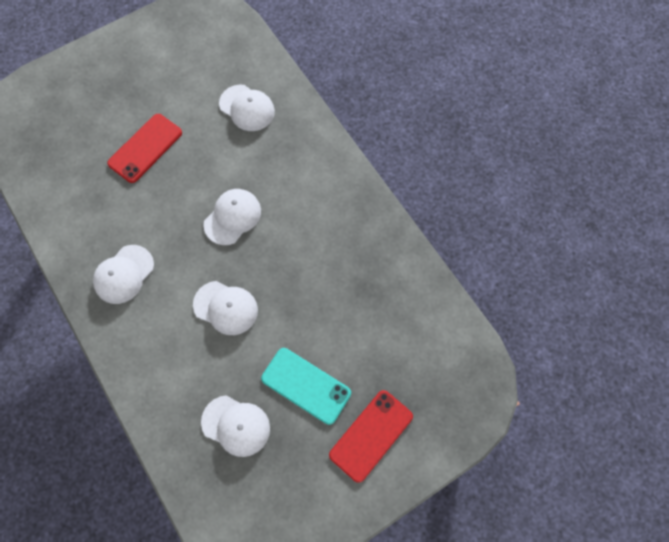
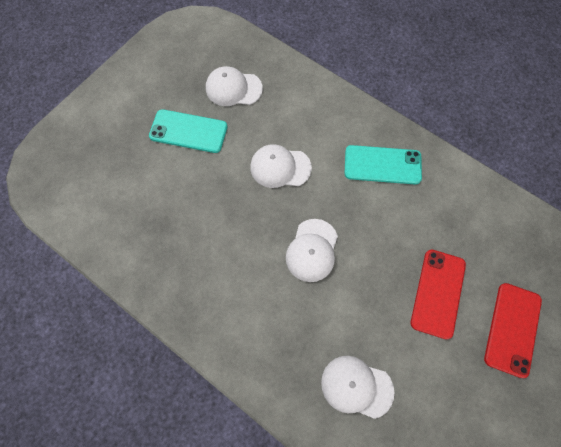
camera: 160 degrees right, 0 degrees up
(124, 274) = (382, 165): white cap -> turquoise phone
(371, 435) = (125, 114): red phone -> red phone (512, 329)

